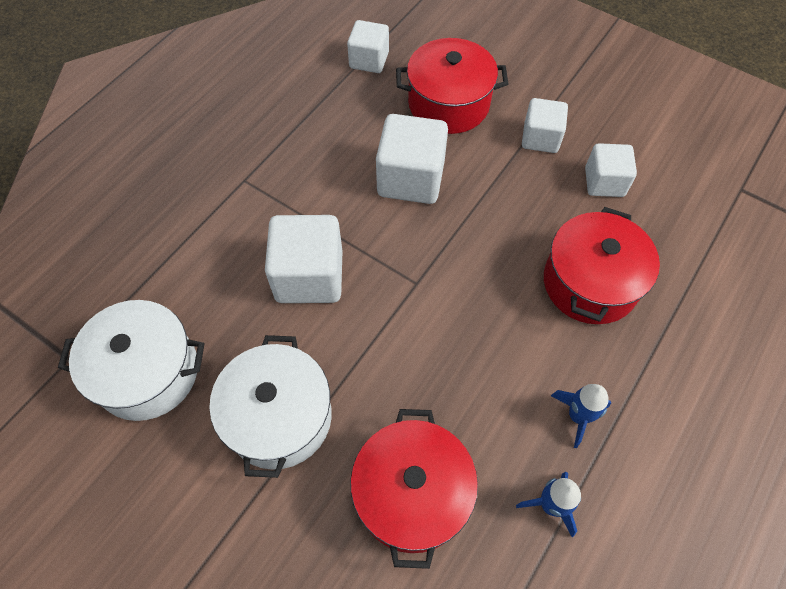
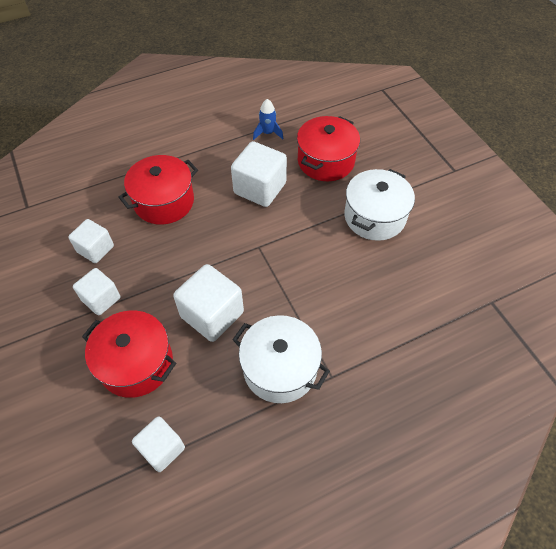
camera: 150 degrees left, 5 degrees down
(148, 372) = (442, 271): white pot -> white pot (280, 368)
(309, 276) = (320, 281): white cube -> white cube (260, 188)
(578, 416) = (227, 154): blue rocket -> none

